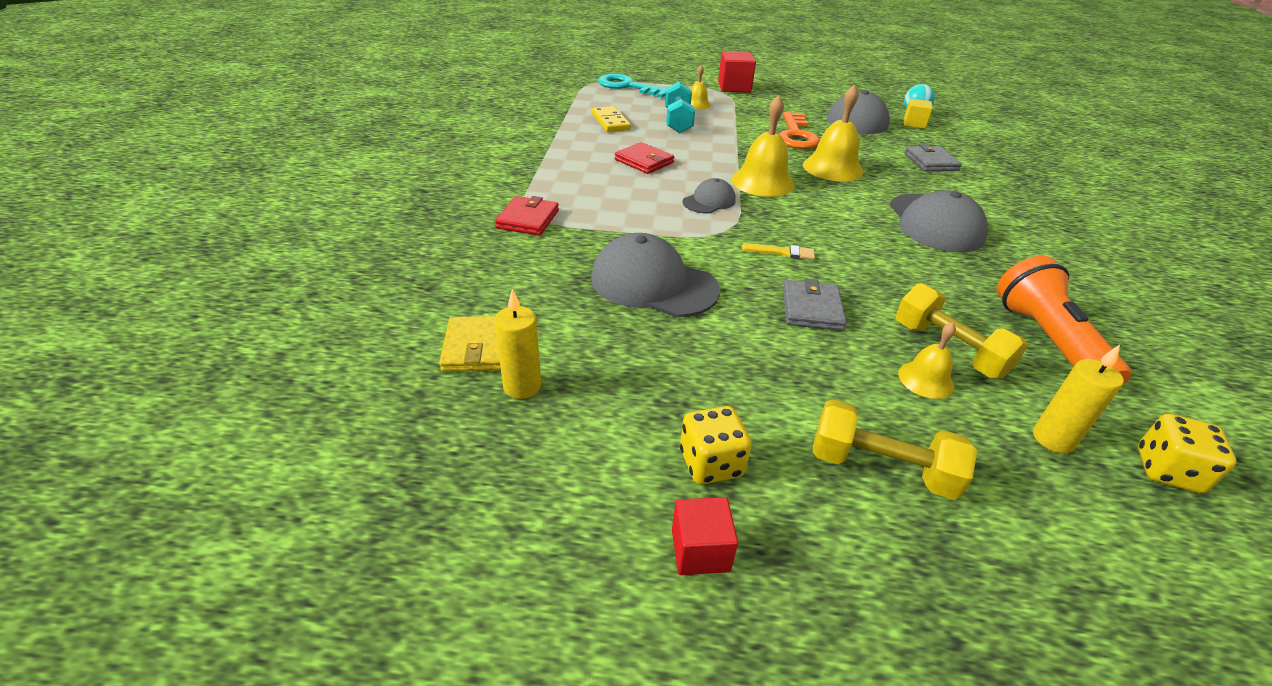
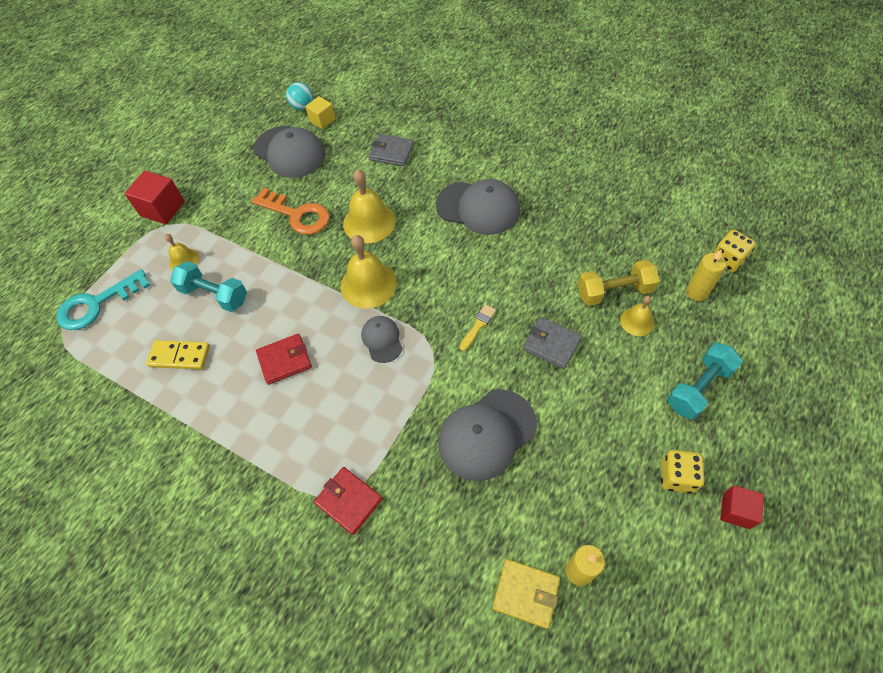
camera: 60 degrees left, 20 degrees up
(881, 467) = (698, 388): yellow dumbbell -> turquoise dumbbell
(1047, 341) = (621, 236): orange flashlight -> none

